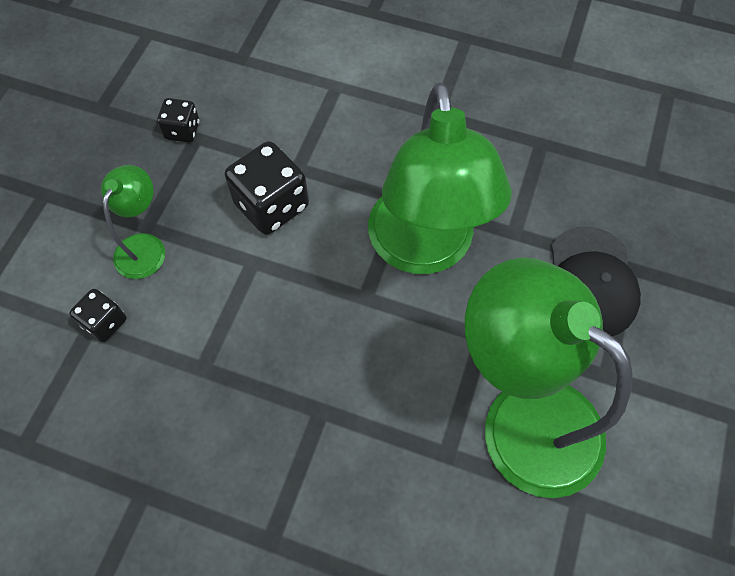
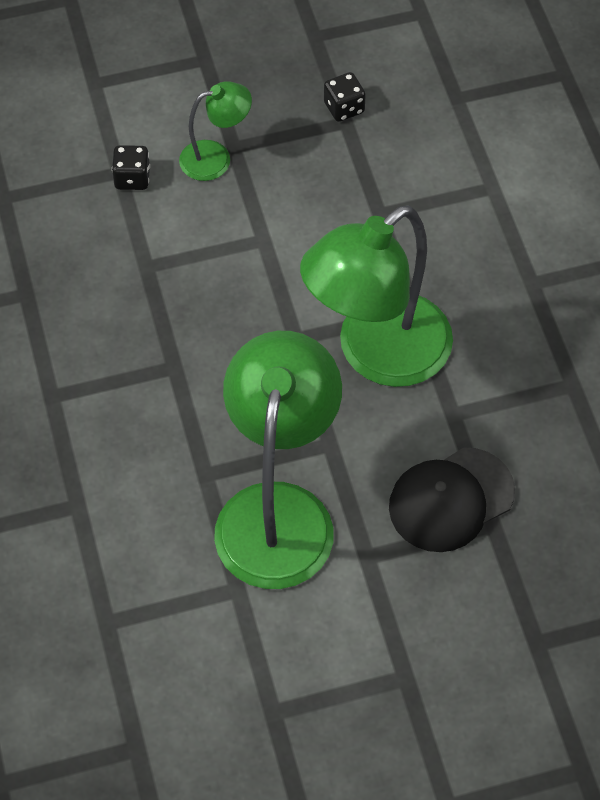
camera: 55 degrees right, 5 degrees down
(271, 205) = (326, 218): black dice -> none

